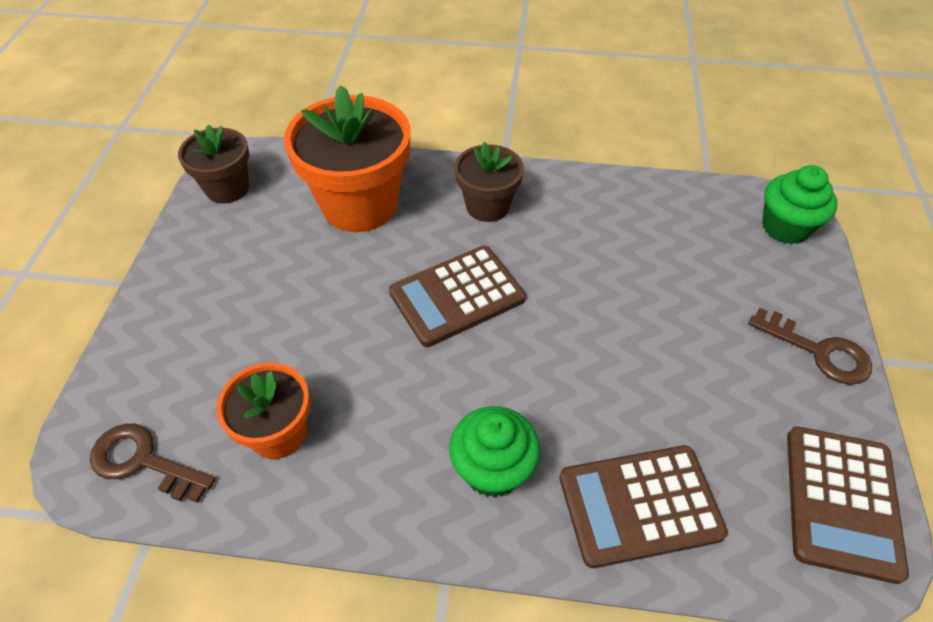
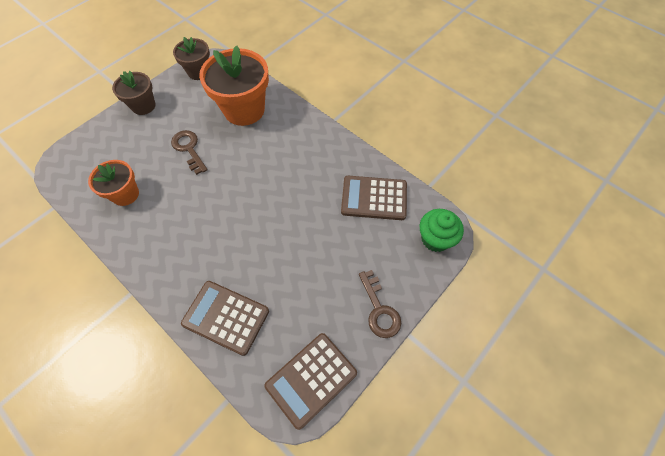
camera: 35 degrees right, 10 degrees up
(143, 461) = (75, 175): brown key -> brown key (189, 149)
(457, 296) = (243, 178): brown calculator -> brown calculator (374, 198)
(487, 206) = (298, 142): brown flower pot -> brown flower pot (143, 106)
(493, 469) = (185, 262): green cupcake -> none

